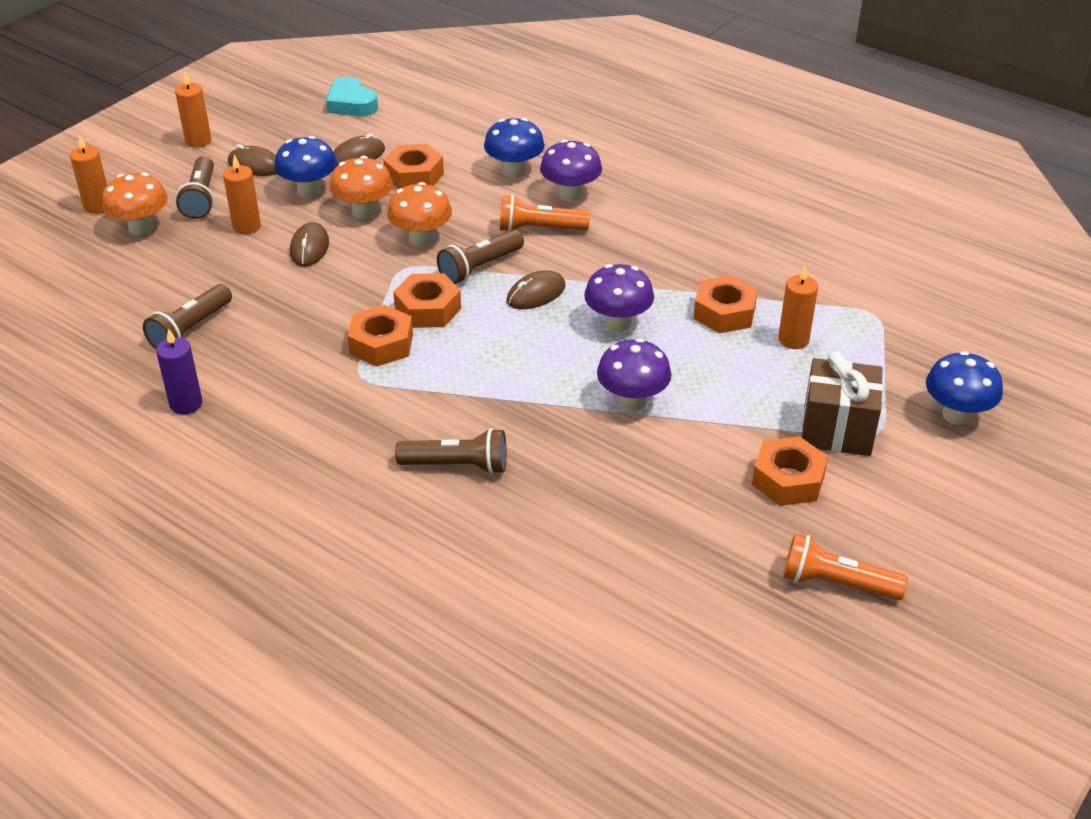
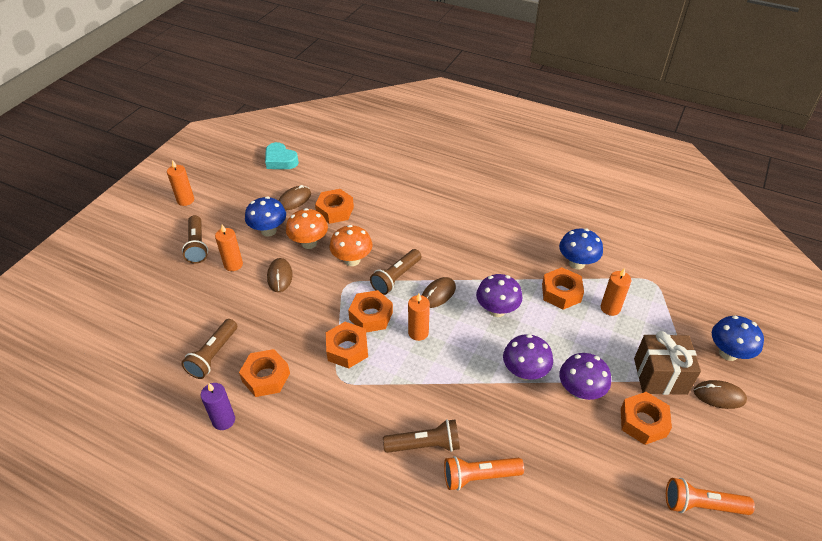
camera: 10 degrees left, 5 degrees up
(97, 206) = (127, 261): orange candle -> orange candle (418, 332)
(141, 228) = (161, 275): orange mushroom -> none
(255, 165) = (228, 215): brown mouse -> brown mouse (719, 396)
(257, 363) = (266, 377): none -> orange nut
(514, 171) = (398, 200): blue mushroom -> blue mushroom (577, 263)
(539, 229) = (426, 242): orange flashlight -> orange flashlight (479, 476)
(570, 194) = (438, 213): purple mushroom -> purple mushroom (580, 391)

